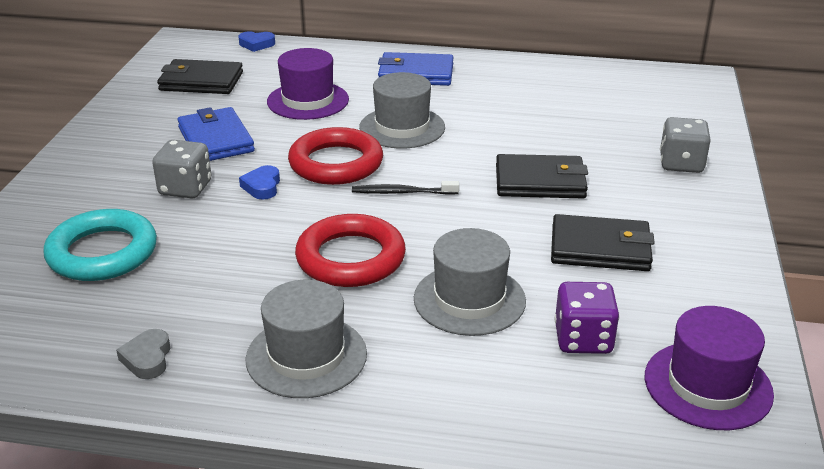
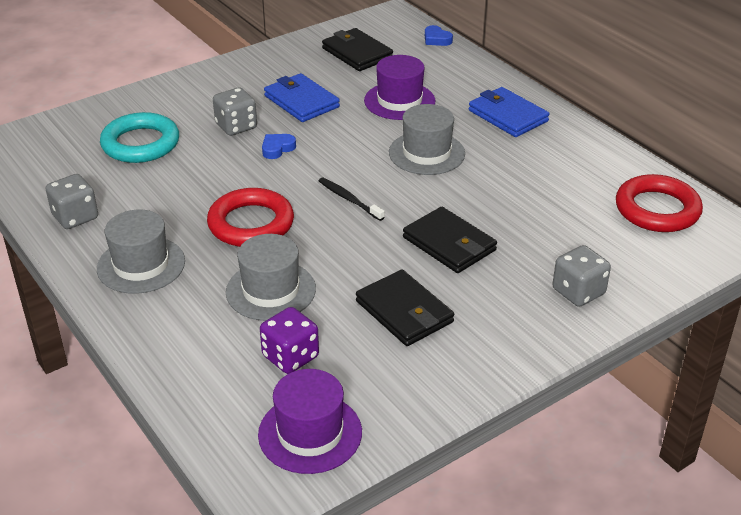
camera: 45 degrees right, 5 degrees up
(147, 358) = (75, 217): grey heart -> grey dice
(216, 139) = (301, 101): blue wallet -> blue wallet turned 60 degrees counterclockwise
(336, 163) = (343, 156): red ring -> red ring (657, 209)

